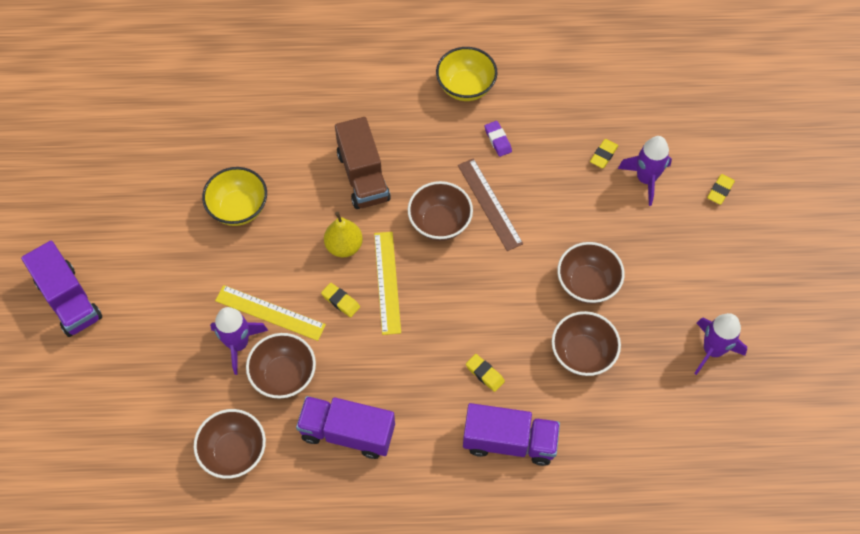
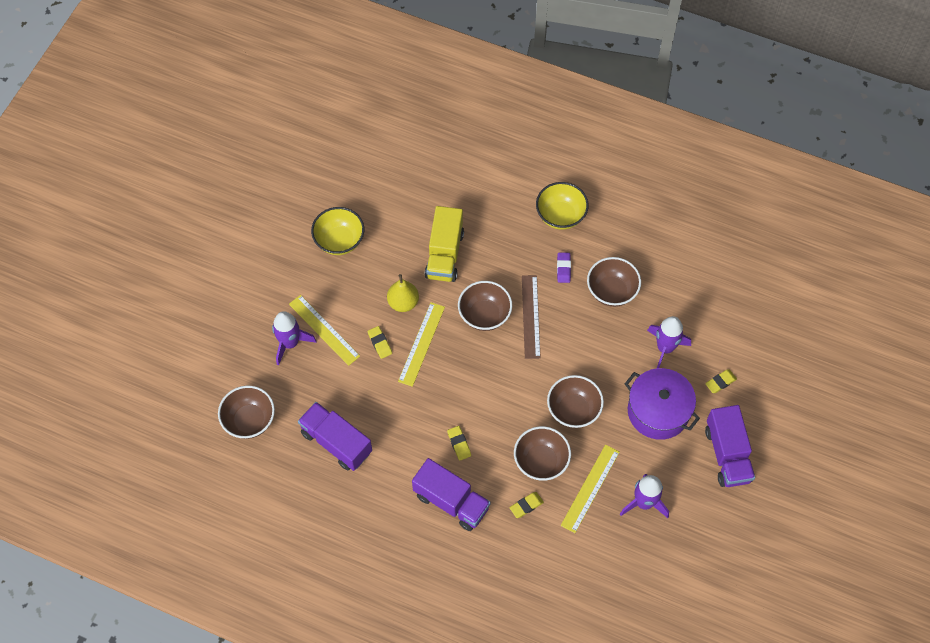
camera: 25 degrees right, 0 degrees up
(69, 300) = (186, 259): purple truck -> purple truck (727, 454)
(284, 375) = (311, 381): brown bowl -> brown bowl (611, 291)
(363, 176) = (444, 254): brown truck -> yellow truck
(603, 155) = (641, 315): yellow eraser -> yellow eraser (526, 506)
(649, 359) = (590, 488): none -> yellow ruler
(674, 247) = (658, 411): none -> purple pot

